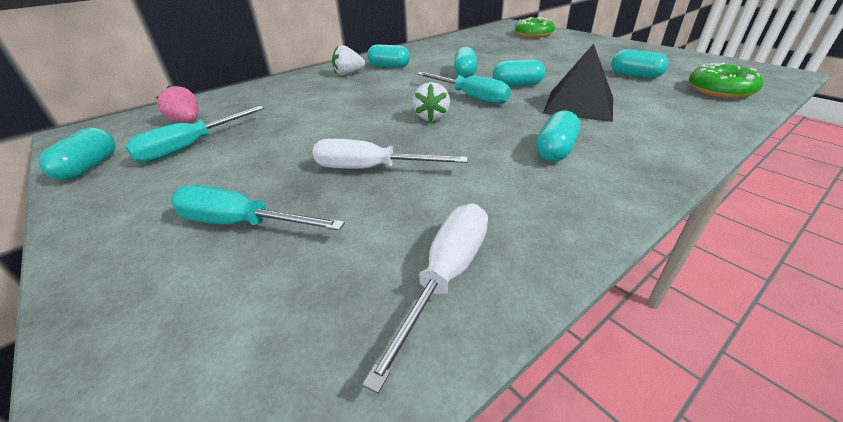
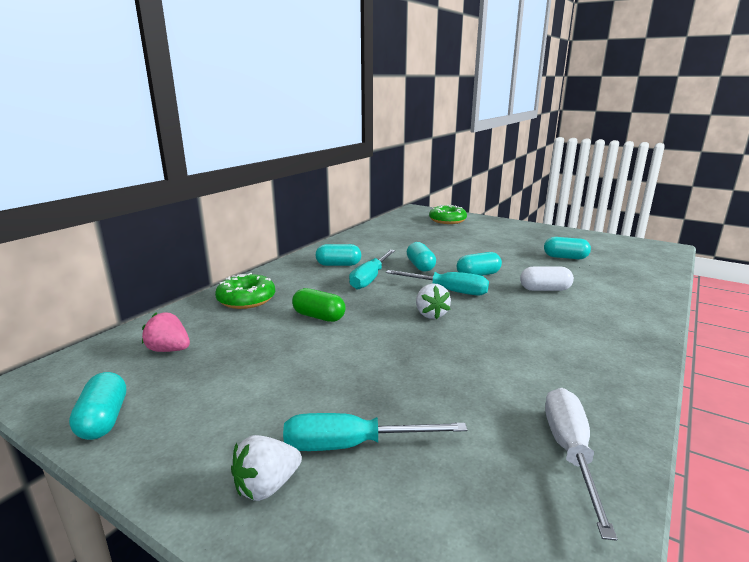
camera: 20 degrees left, 15 degrees down
(191, 147) = (208, 378): turquoise screwdriver -> turquoise screwdriver (370, 278)
(328, 108) = (319, 317): none -> green capsule
(348, 73) = (302, 276): white strawberry -> white strawberry (267, 486)
(371, 169) = (423, 372): white screwdriver -> none
(555, 150) = (560, 333): turquoise capsule -> none
(579, 105) = (545, 289): black pyramid -> white capsule
(720, 90) = (635, 266): green donut -> green donut (246, 299)

